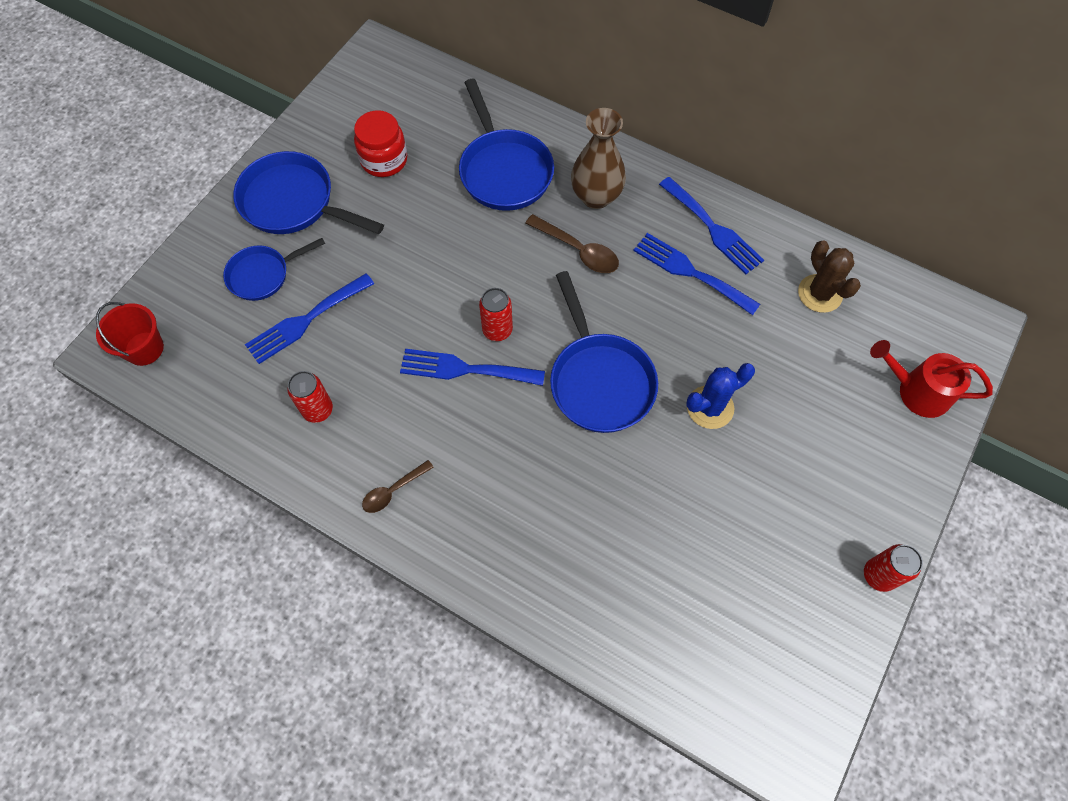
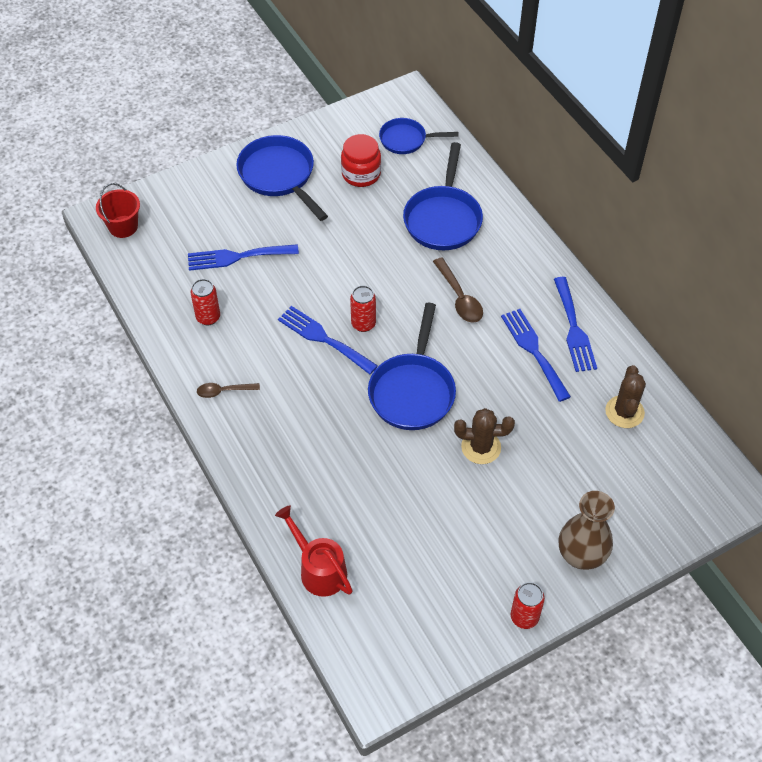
camera: 30 degrees right, 10 degrees down
(263, 275) = (228, 214): blue pan -> blue pan (406, 140)
(596, 196) = (499, 267): brown vase -> brown vase (581, 555)
(710, 407) = (481, 447): blue cactus -> brown cactus
(916, 391) = (649, 514): red watering can -> red watering can (318, 569)

